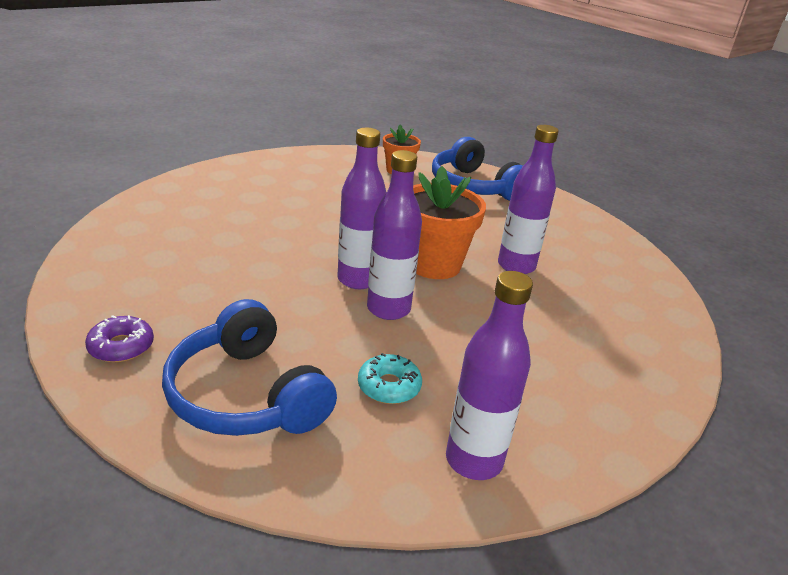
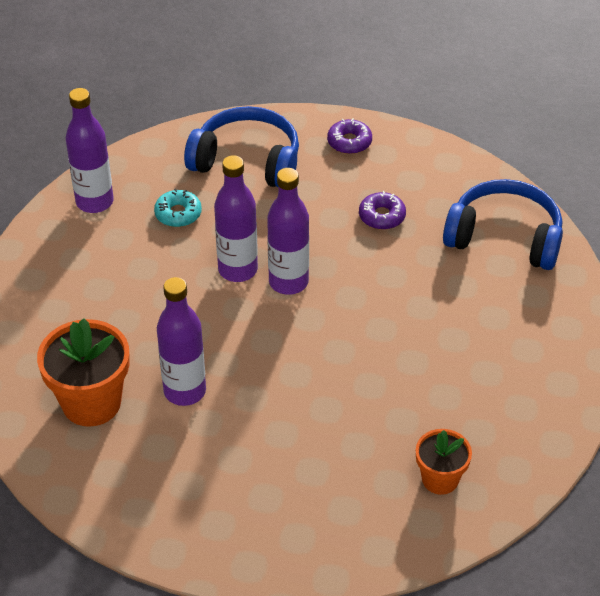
camera: 145 degrees right, 15 degrees up
(214, 276) = (382, 216): none -> purple donut
(434, 264) = (252, 341): orange flower pot -> orange flower pot (91, 403)
(473, 186) = (335, 512): blue headphones -> blue headphones (505, 237)

